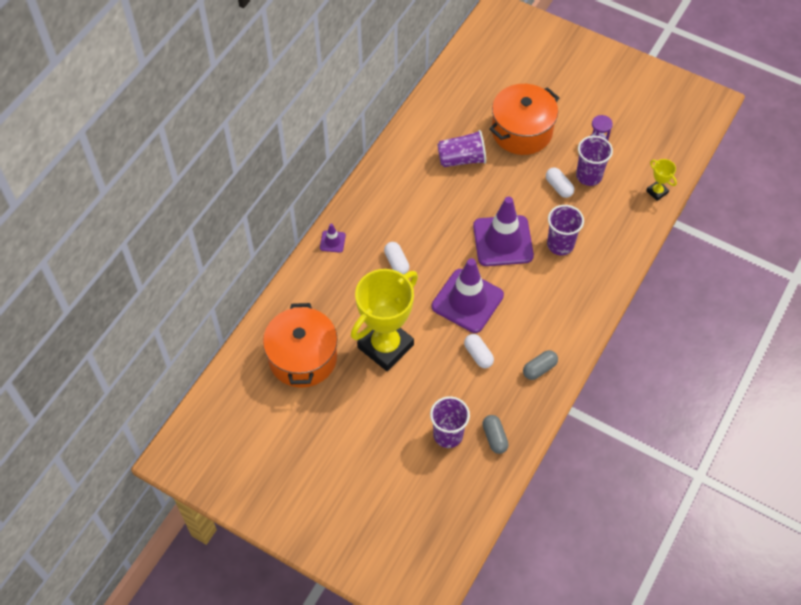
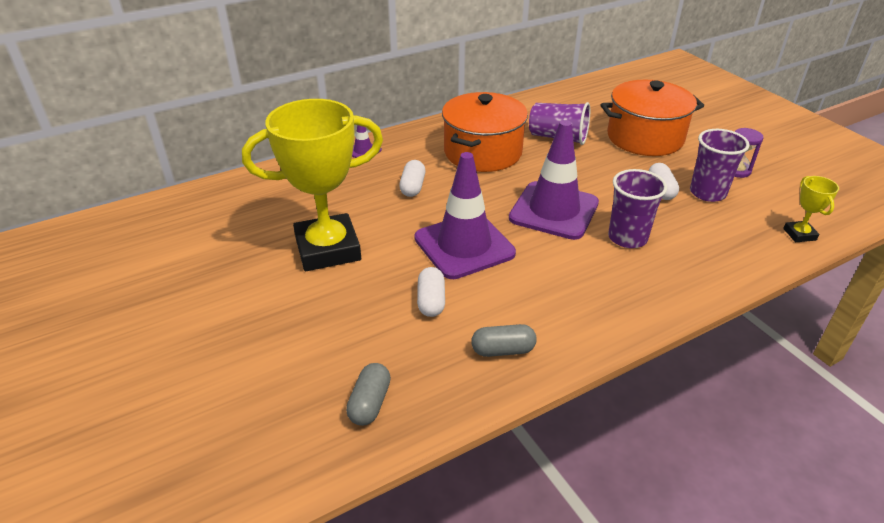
camera: 30 degrees right, 20 degrees down
(303, 358) = (230, 224): orange pot -> orange pot (482, 152)
(448, 435) = (310, 369): purple cup -> none

